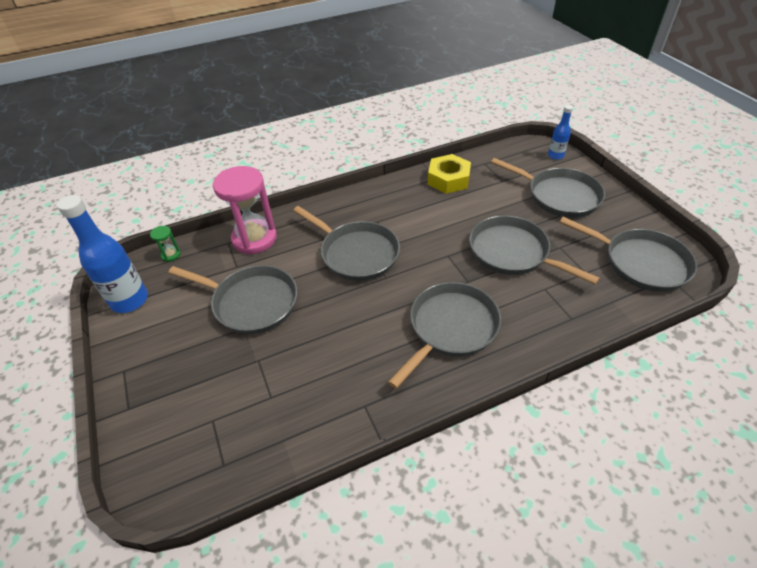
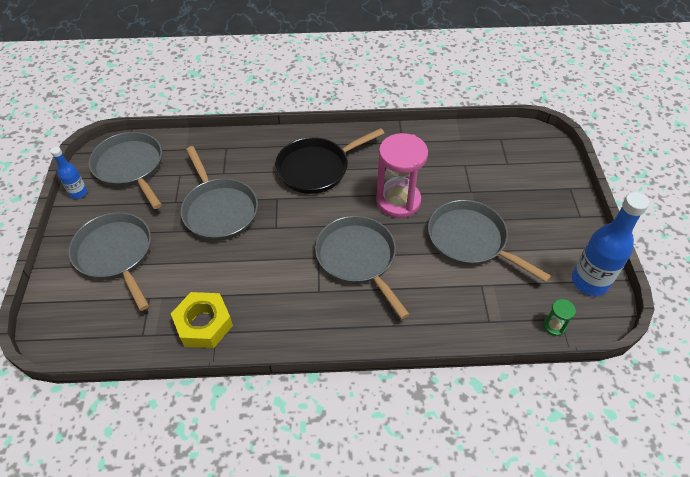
camera: 160 degrees left, 5 degrees up
(254, 239) = (458, 315): pink hourglass -> pink hourglass (398, 201)
(450, 328) = (316, 168): grey pan -> black pan
(555, 155) = (54, 314): blue bottle -> blue bottle (78, 193)

